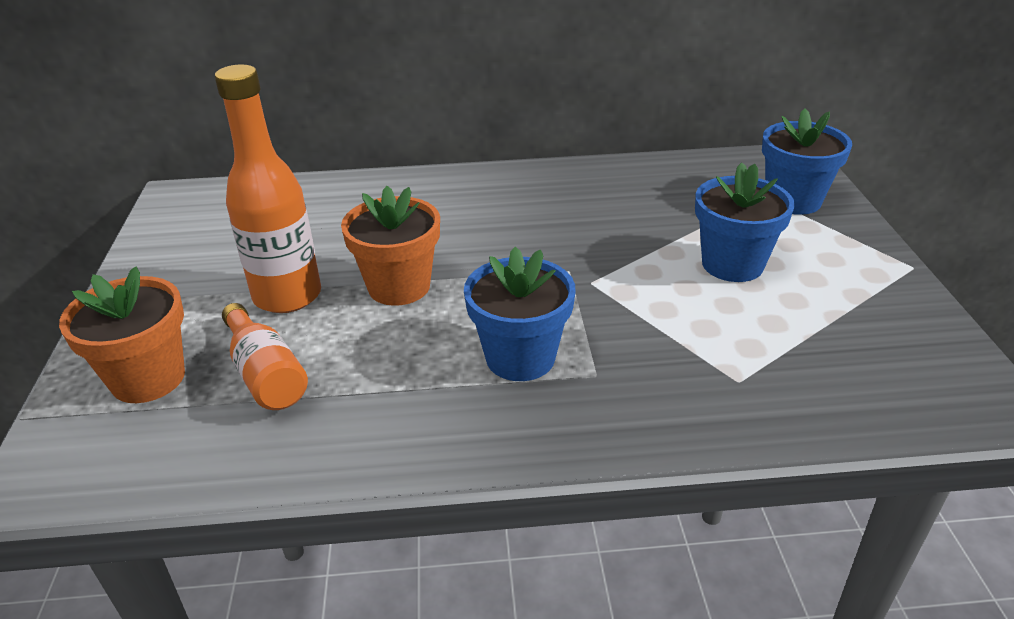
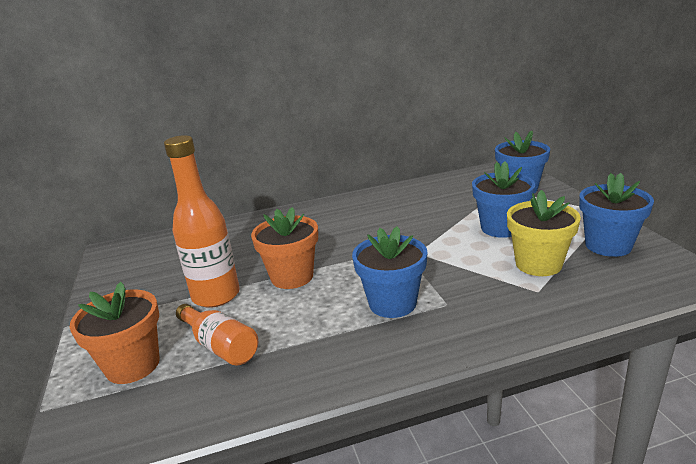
camera: 10 degrees left, 10 degrees down
(760, 337) = (538, 264): none -> yellow flower pot
(884, 326) = (608, 245): none -> blue flower pot

